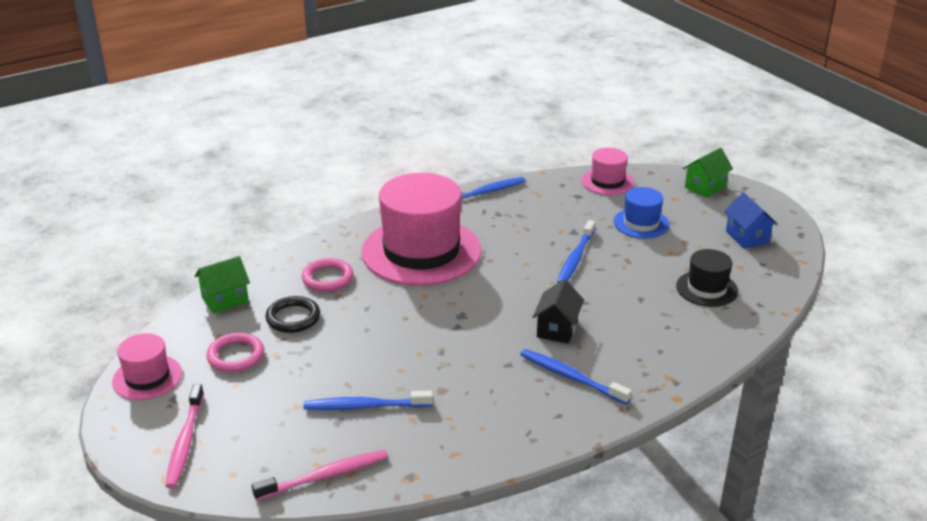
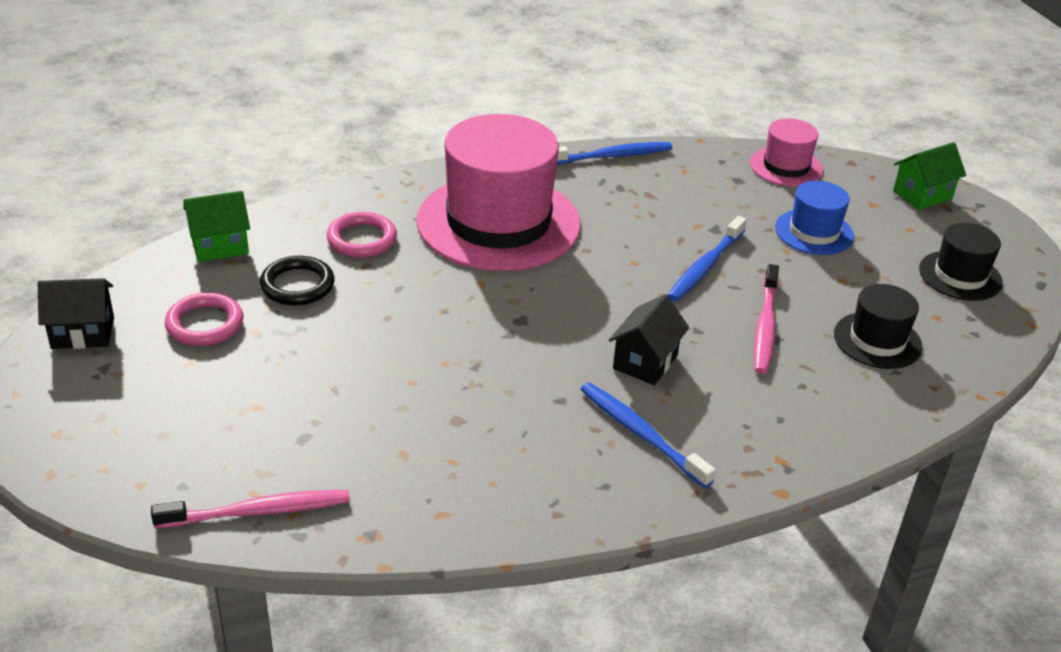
camera: 10 degrees right, 5 degrees up
(147, 377) = (83, 333): pink hat -> black house
(185, 442) = (96, 429): pink toothbrush -> pink toothbrush (765, 327)
(365, 406) = (346, 424): blue toothbrush -> none
(747, 237) = (960, 276): blue house -> black hat

